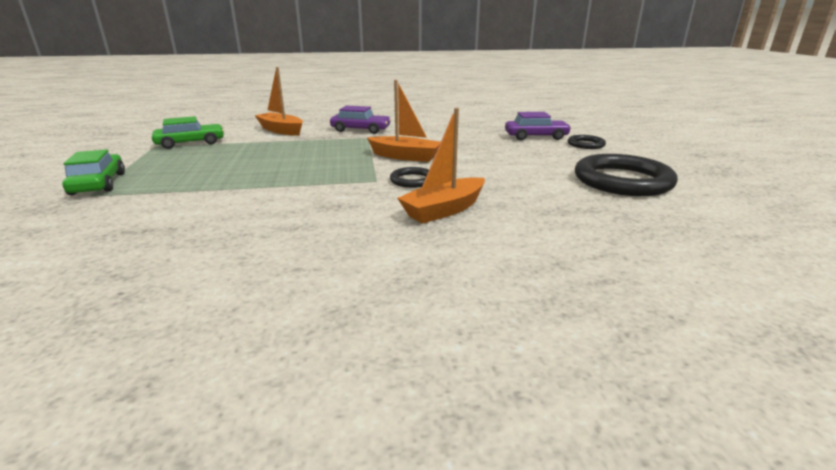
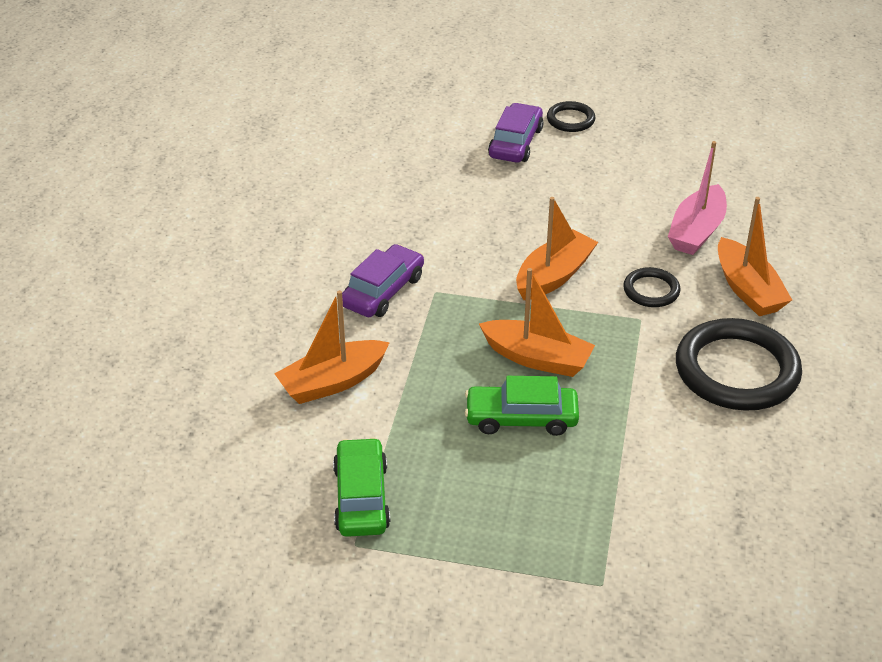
camera: 70 degrees left, 15 degrees up
(98, 184) = (553, 584): green car -> green car (521, 418)
(317, 161) = (537, 358): none -> orange boat
(504, 187) = (696, 231): none -> pink boat
(622, 181) = (706, 150): black ring -> black ring (736, 370)

